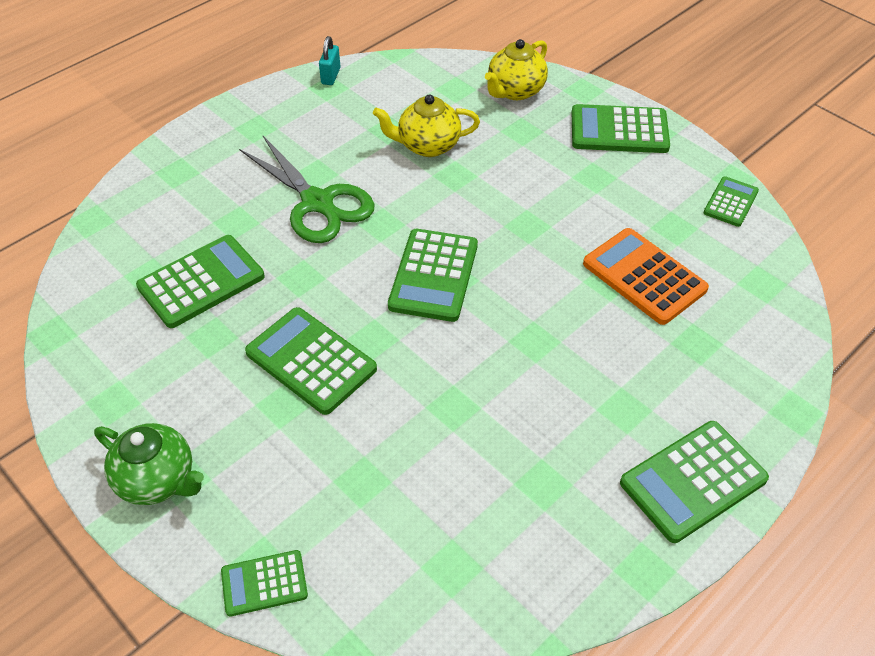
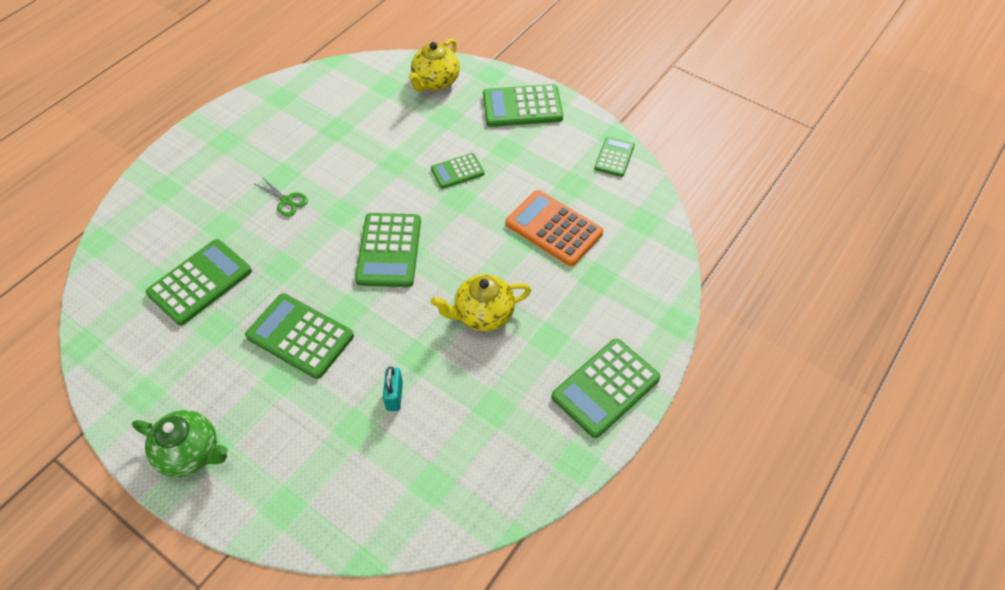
camera: 10 degrees left, 5 degrees up
(264, 583) = (289, 521): green calculator -> green calculator (457, 171)
(317, 203) = (286, 201): green scissors -> green scissors, size x0.45
(331, 76) = (282, 87): turquoise padlock -> turquoise padlock (394, 396)
(427, 146) = (370, 139): yellow teapot -> yellow teapot (483, 315)

